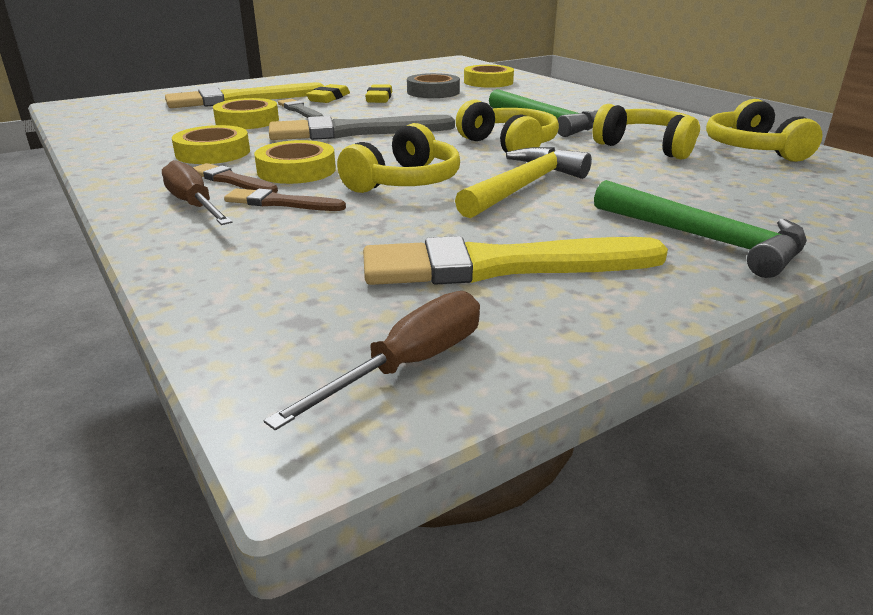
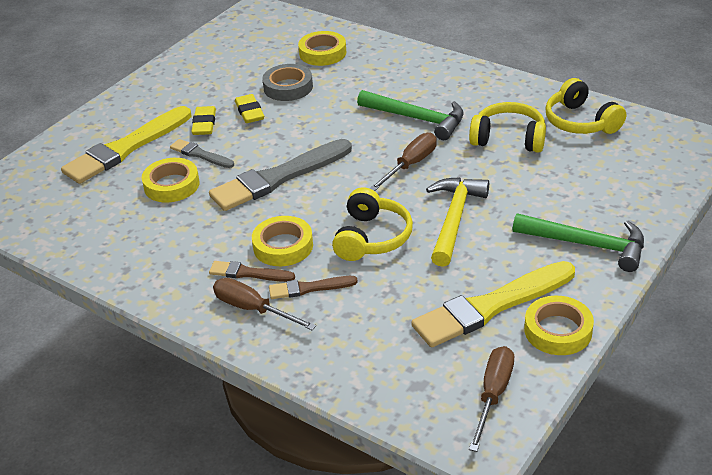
camera: 20 degrees left, 10 degrees up
(213, 153) = (195, 241): yellow tape -> yellow tape (558, 330)
(509, 145) = (411, 165): yellow headphones -> brown screwdriver

